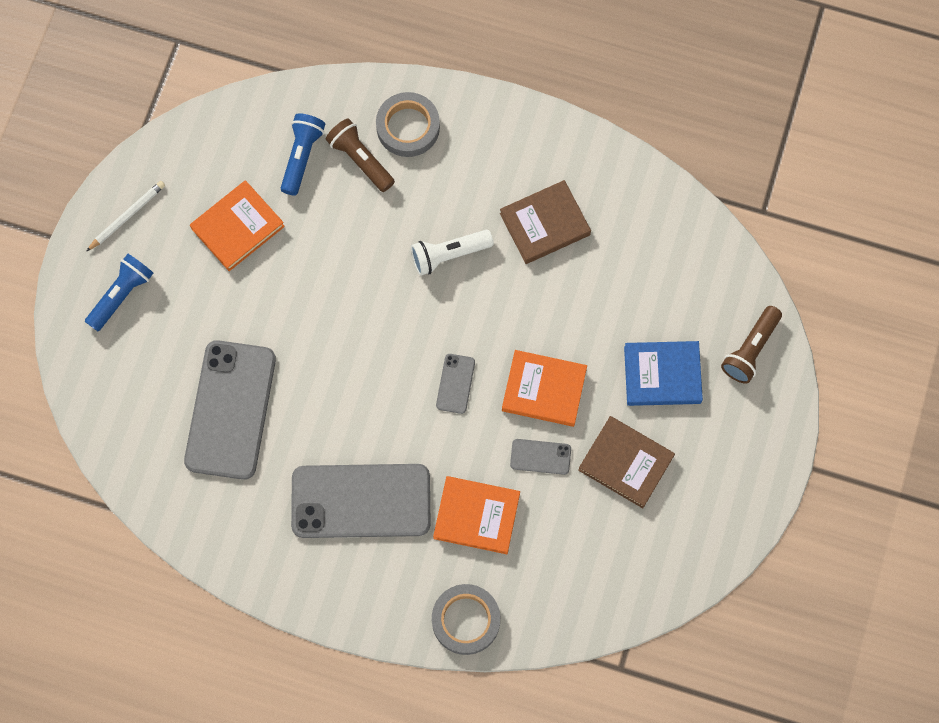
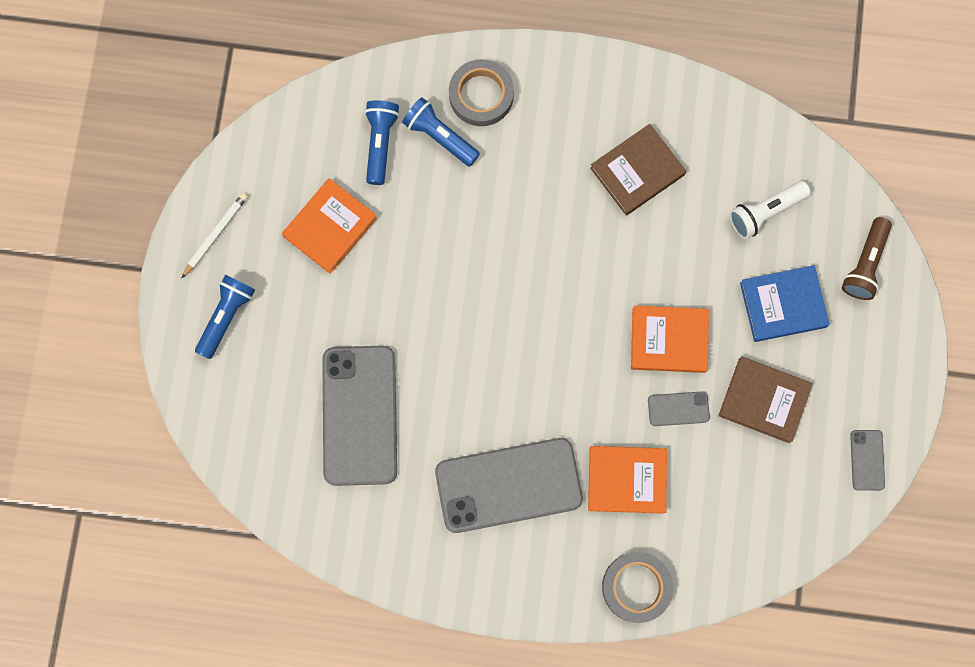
camera: 10 degrees left, 5 degrees up
(360, 159) = (439, 136): brown flashlight -> blue flashlight
(448, 255) = (547, 219): white flashlight -> white flashlight (765, 212)
(455, 383) = (579, 349): grey phone -> grey phone (867, 460)

